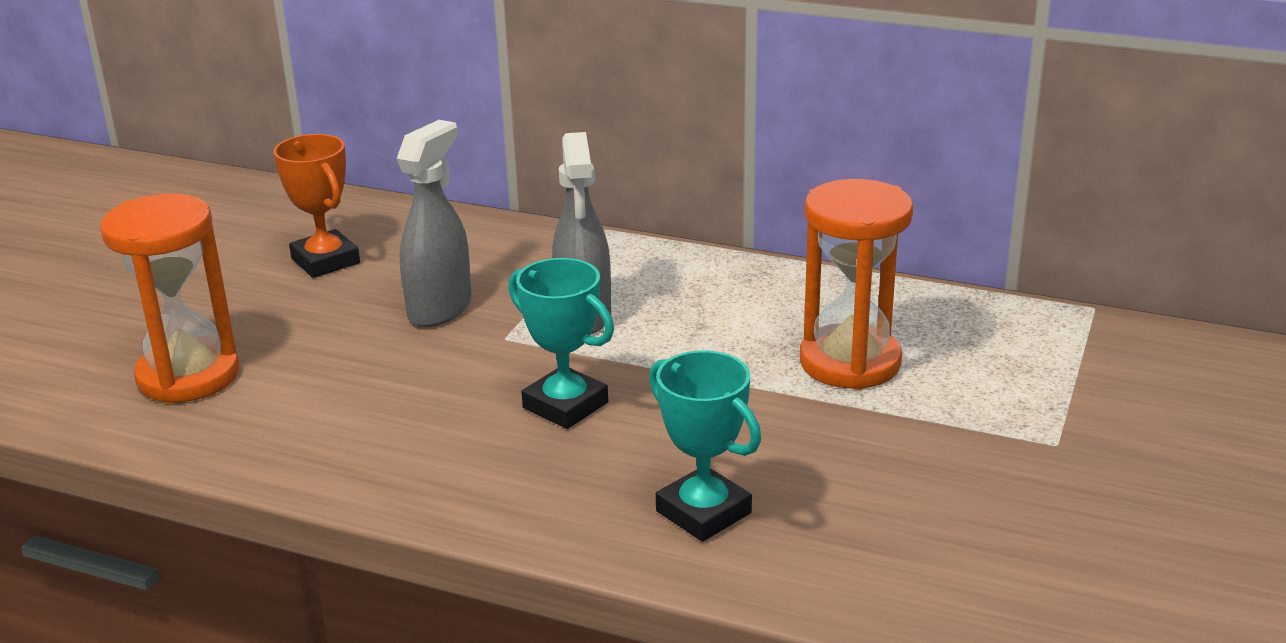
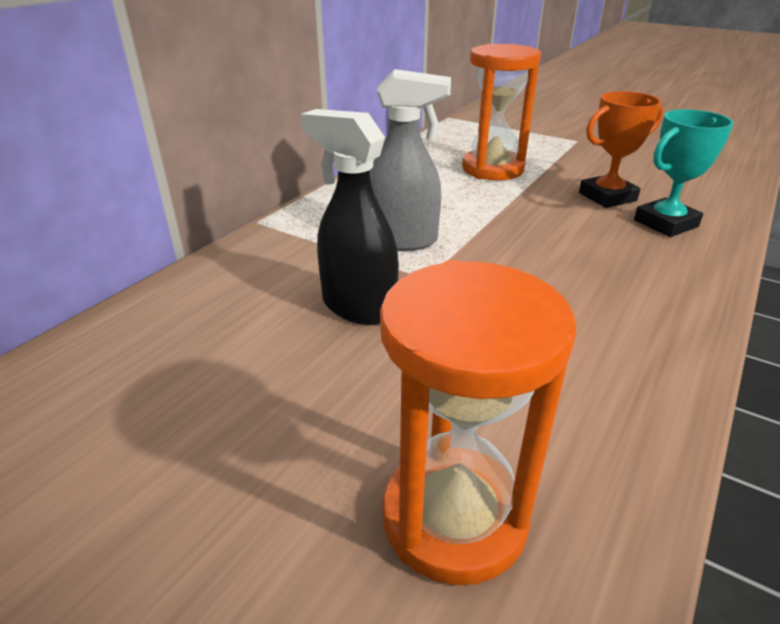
camera: 80 degrees left, 5 degrees up
(325, 261) = (196, 384): orange trophy -> orange trophy (607, 197)
(440, 308) = (358, 307): grey spray bottle -> black spray bottle
(565, 405) = (539, 258): turquoise trophy -> none

